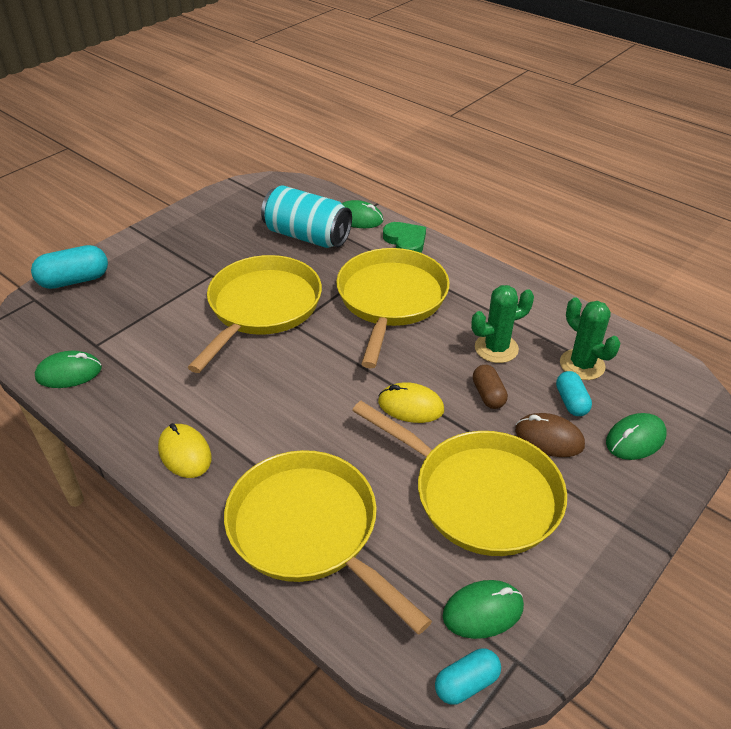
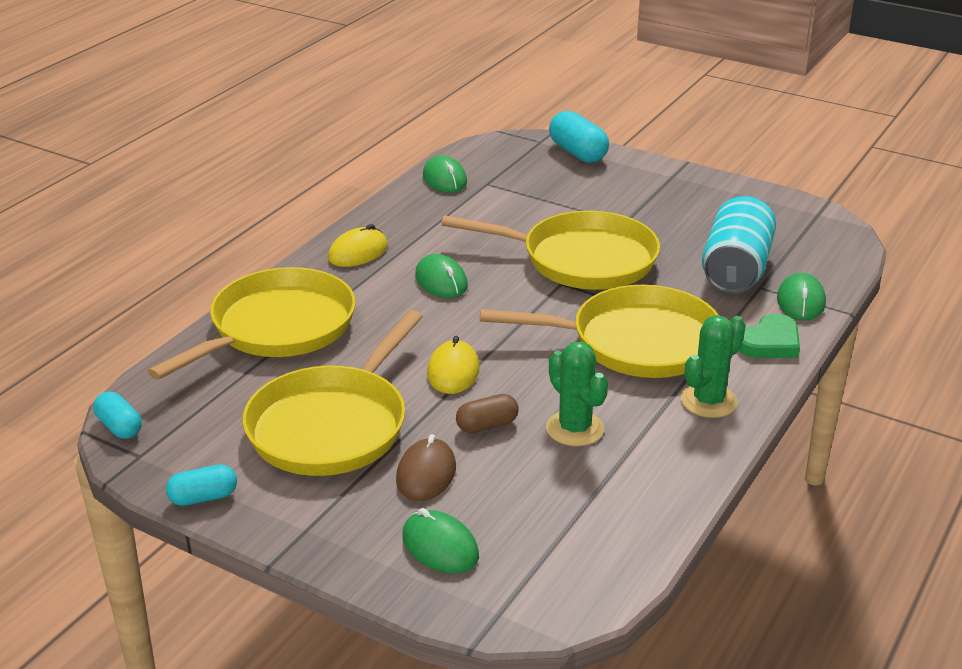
camera: 80 degrees right, 10 degrees down
(483, 611) = (191, 433): green mouse -> green mouse (441, 281)
(571, 402) = (494, 492): turquoise capsule -> turquoise capsule (203, 497)
(582, 365) = (568, 503): green cactus -> green cactus (709, 401)

